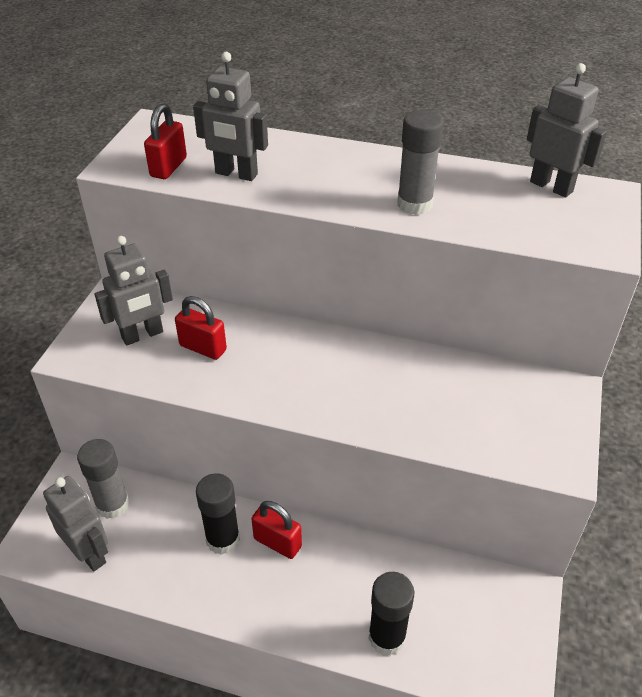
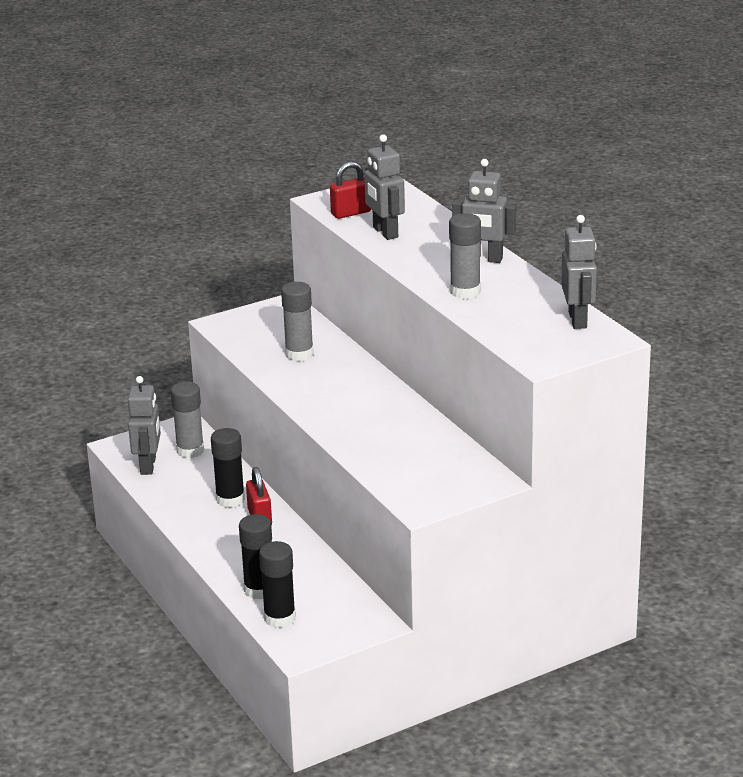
camera: 45 degrees right, 15 degrees down
(142, 335) = (273, 332): grey robot -> grey robot (484, 259)
(203, 348) = (299, 354): red padlock -> grey glue stick
(449, 659) = (279, 618): none -> black glue stick

